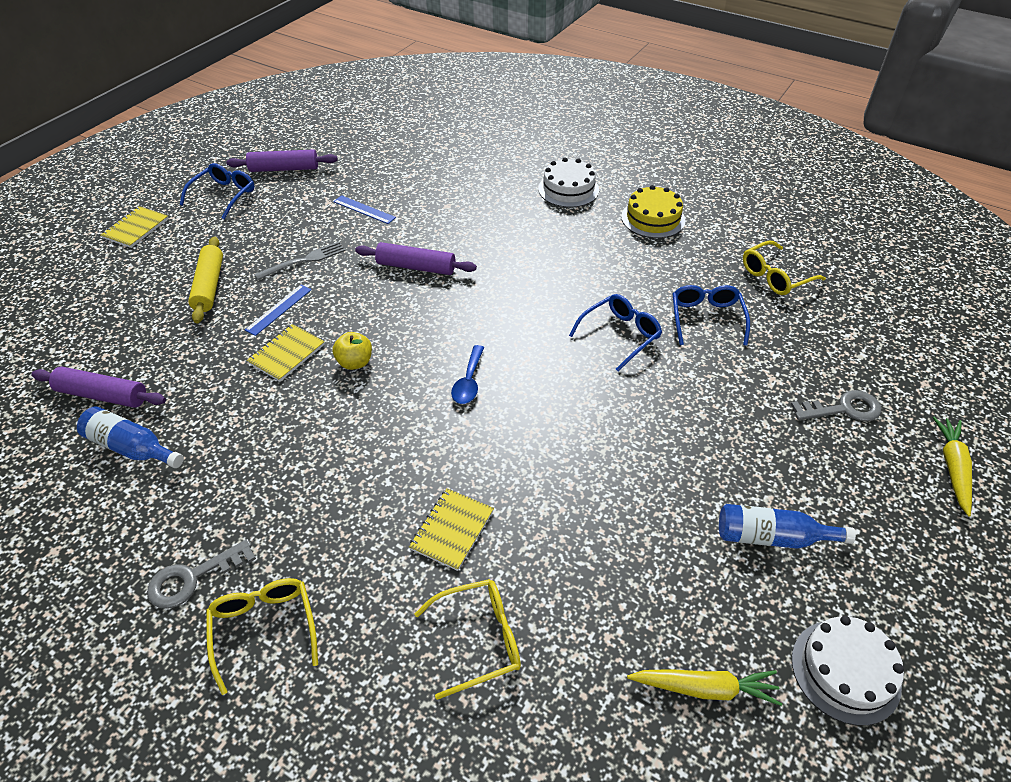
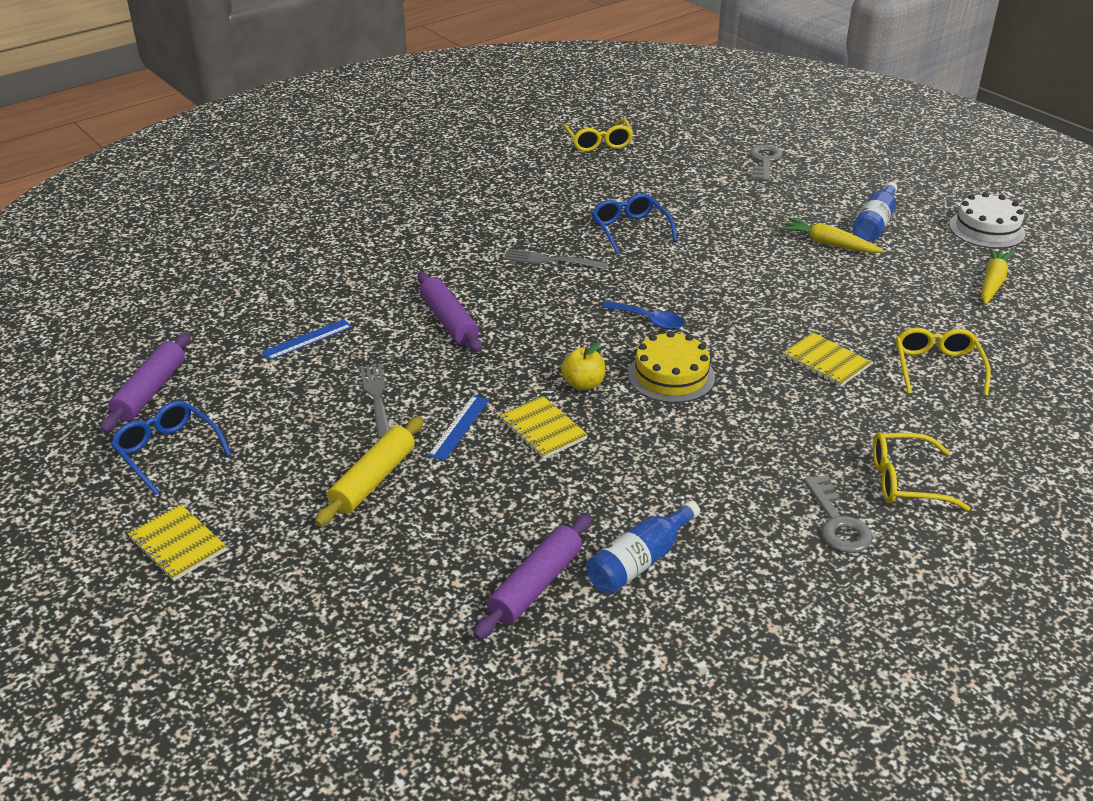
camera: 70 degrees left, 10 degrees down
(209, 286) = (373, 480): yellow rolling pin -> yellow rolling pin turned 75 degrees counterclockwise
(279, 309) = (459, 427): blue ruler -> blue ruler turned 60 degrees clockwise
(416, 267) = (449, 321): purple rolling pin -> purple rolling pin turned 60 degrees counterclockwise
(536, 298) = (550, 260): none -> grey fork
(568, 189) = (385, 205): white cake -> none
(653, 218) = (473, 173): yellow cake -> yellow cake (671, 376)
(706, 318) = (632, 186): blue glasses -> none
(952, 468) = (835, 142): yellow carrot -> yellow carrot (828, 244)

